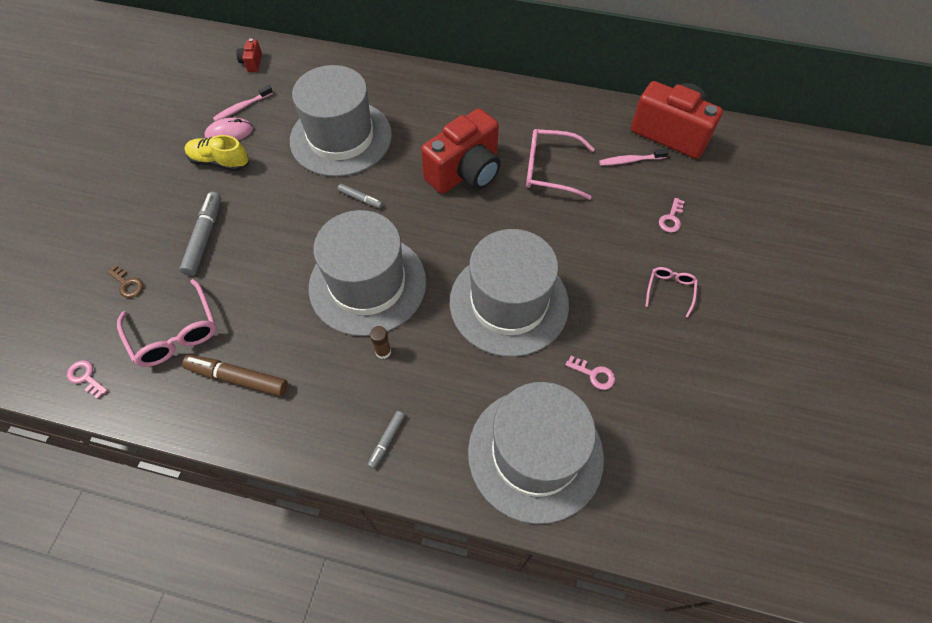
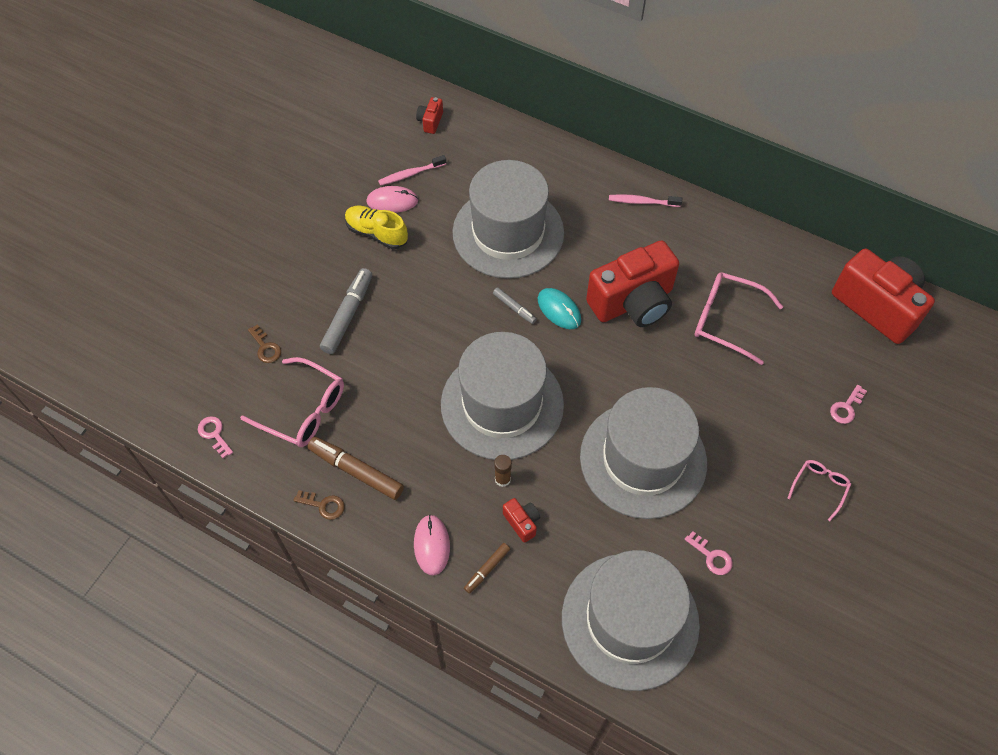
camera: 15 degrees right, 0 degrees up
(175, 333) = (304, 410): pink glasses -> pink glasses turned 45 degrees counterclockwise
(210, 419) = (323, 505): none -> brown key
(327, 431) = (431, 545): none -> pink mouse
(387, 440) = (487, 569): grey marker -> brown marker
(401, 192) = (559, 310): none -> turquoise mouse
(410, 387) = (522, 522): none -> red camera
(630, 160) = (820, 329): pink toothbrush -> pink toothbrush (642, 202)

